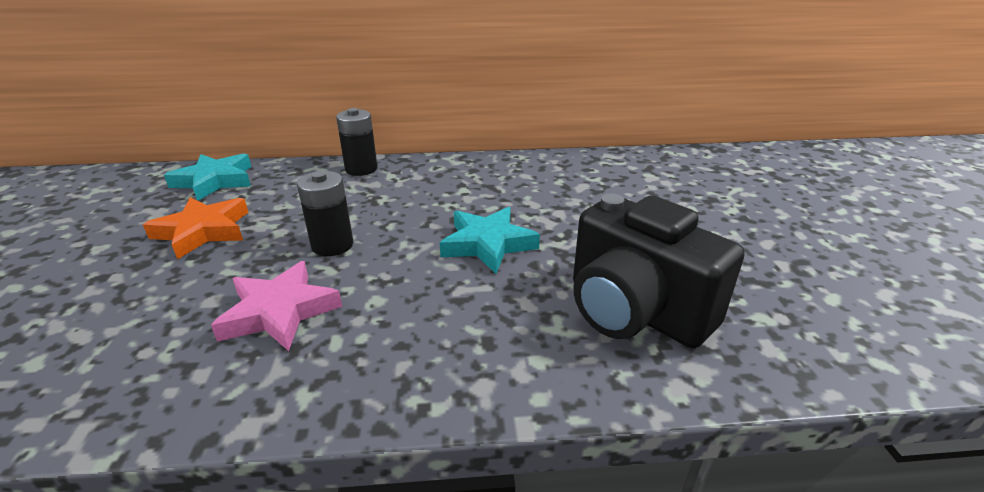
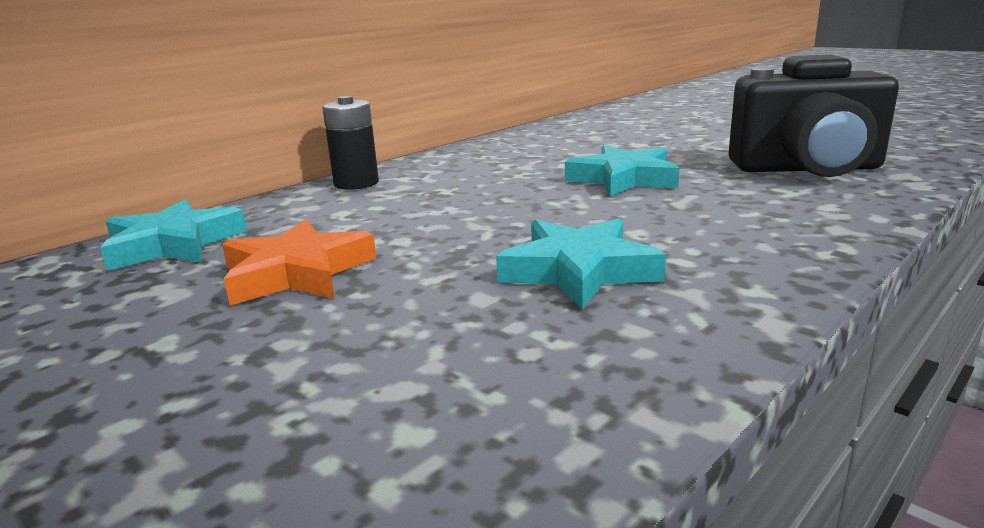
camera: 40 degrees left, 10 degrees down
(279, 311) = (578, 271): pink star -> turquoise star
(332, 245) = (491, 225): black battery -> none

